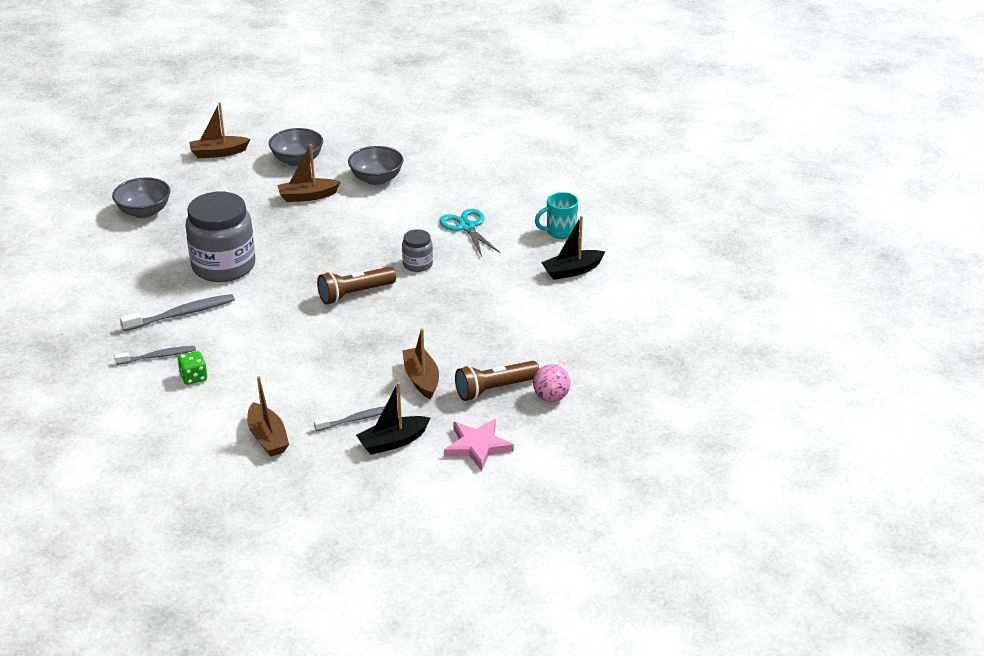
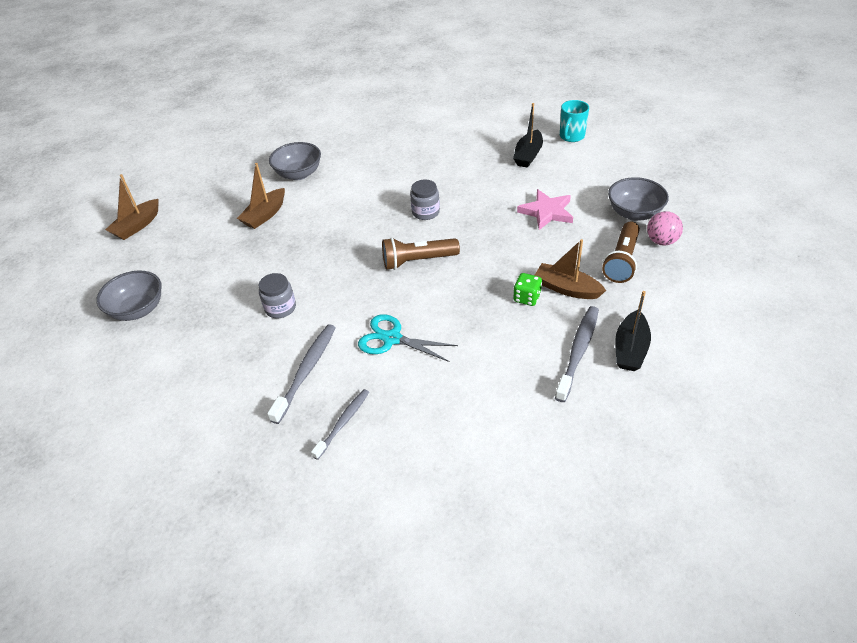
camera: 40 degrees left, 10 degrees up
(193, 377) = (403, 417): green dice -> green dice (527, 298)
(223, 266) = (280, 308): grey jar -> grey jar, size x0.47
(267, 438) = (544, 420): brown boat -> none
(297, 160) = (215, 195): grey bowl -> grey bowl (634, 213)
(355, 294) = (418, 261): brown flashlight -> brown flashlight turned 60 degrees clockwise
(357, 419) = (578, 351): grey toothbrush -> grey toothbrush, size x1.50
(467, 227) = (415, 168): turquoise scissors -> turquoise scissors (392, 339)
(477, 446) = (683, 308): pink star -> pink star (546, 212)
(560, 232) = (479, 137): turquoise mug -> turquoise mug (571, 136)

